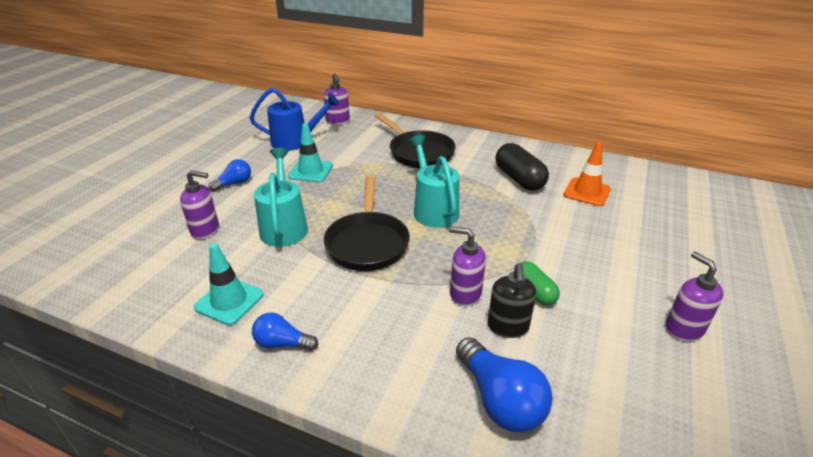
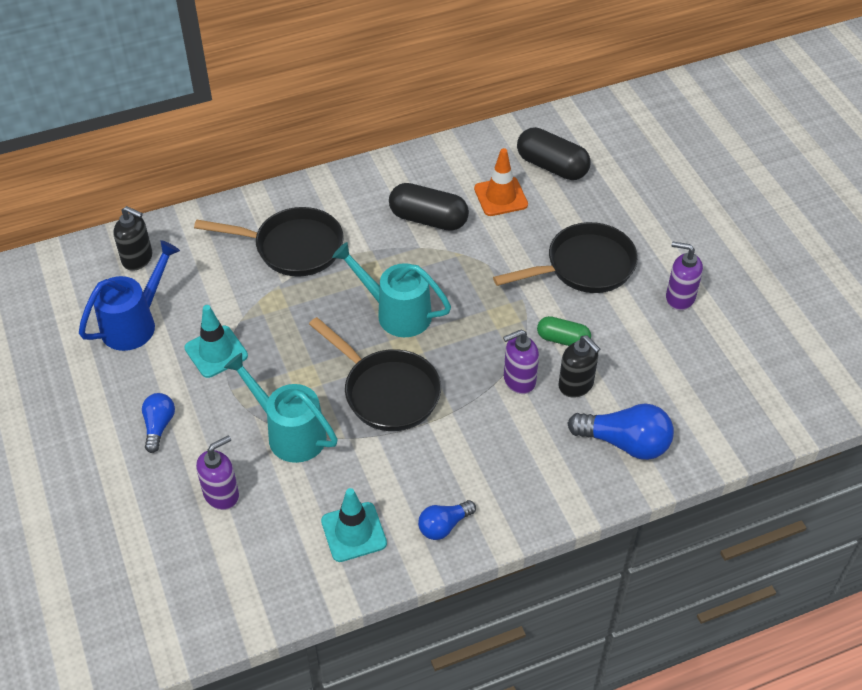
camera: 45 degrees left, 15 degrees up
(338, 121) = (138, 259): purple soap dispenser -> black soap dispenser
(609, 260) = (584, 266): none -> black pan
(649, 195) = (552, 166): none -> black capsule

